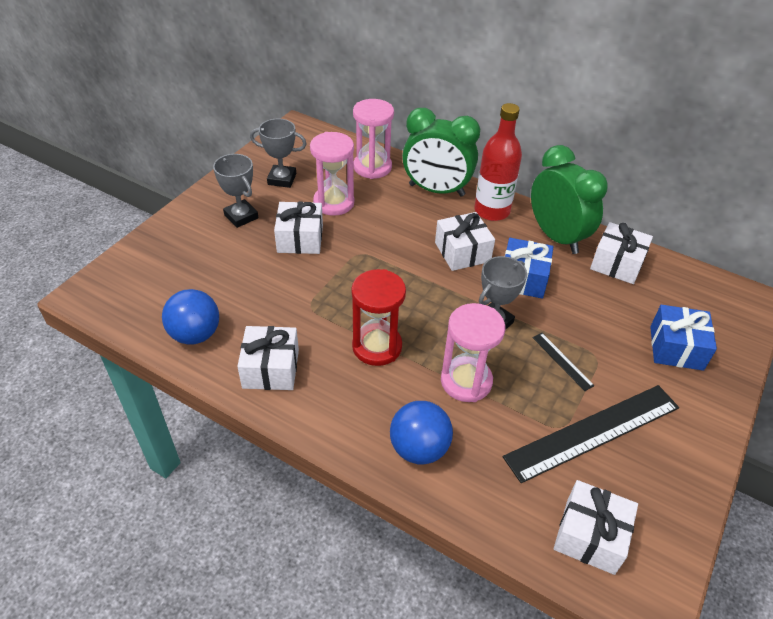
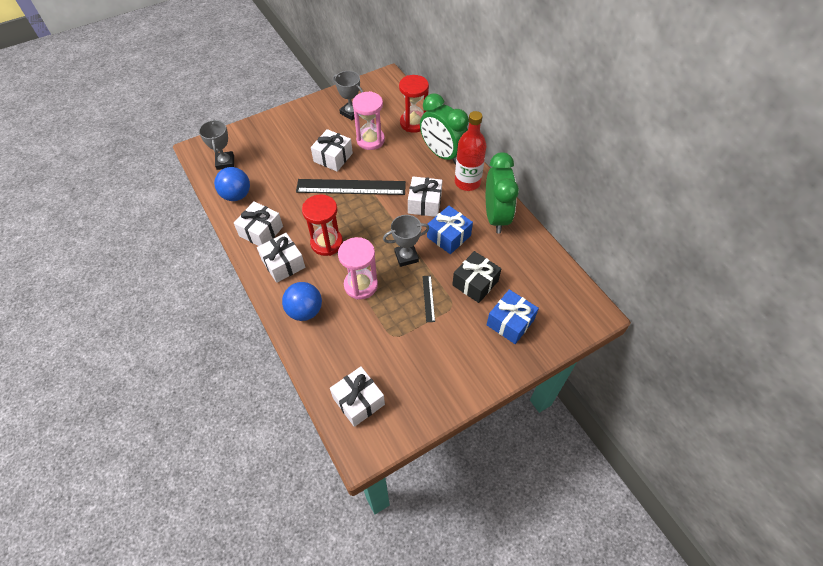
camera: 30 degrees right, 10 degrees up
(241, 216) = (309, 130): grey trophy -> grey trophy (225, 162)
(372, 167) = (413, 123): pink hourglass -> red hourglass
(593, 431) = (410, 347): black ruler -> black ruler (351, 187)
(599, 320) = (475, 283): none -> black gift
(617, 263) = (521, 251): white gift -> white gift (283, 264)

